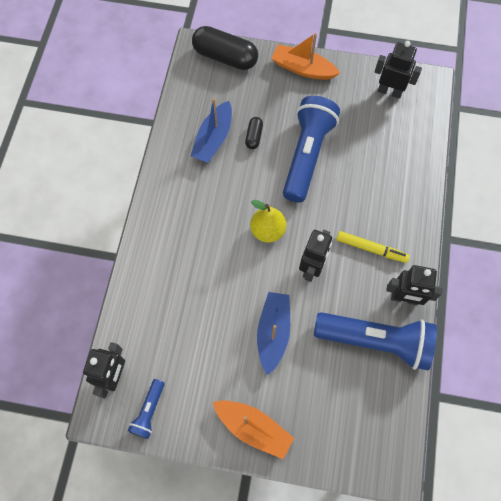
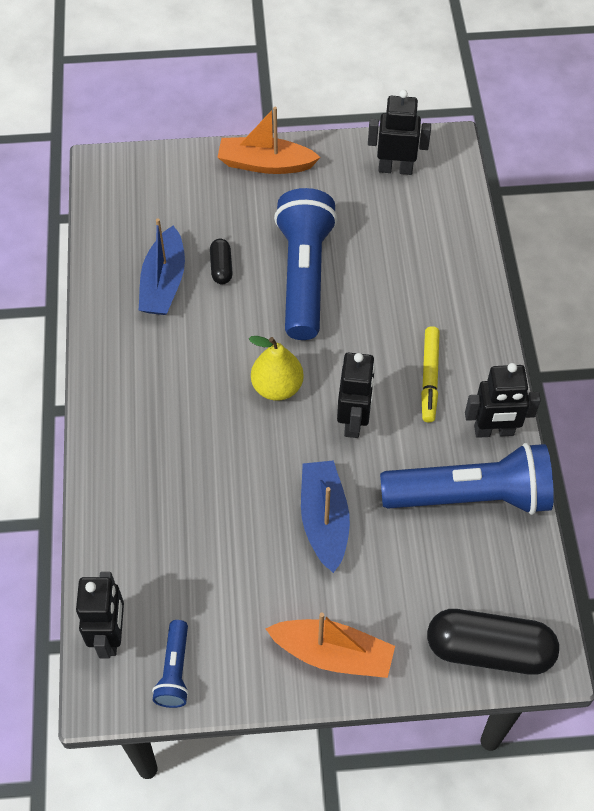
camera: 15 degrees left, 10 degrees down
(225, 57) = (149, 171): black capsule -> black capsule (489, 650)
(371, 249) = (429, 377): yellow marker -> yellow marker turned 90 degrees clockwise

